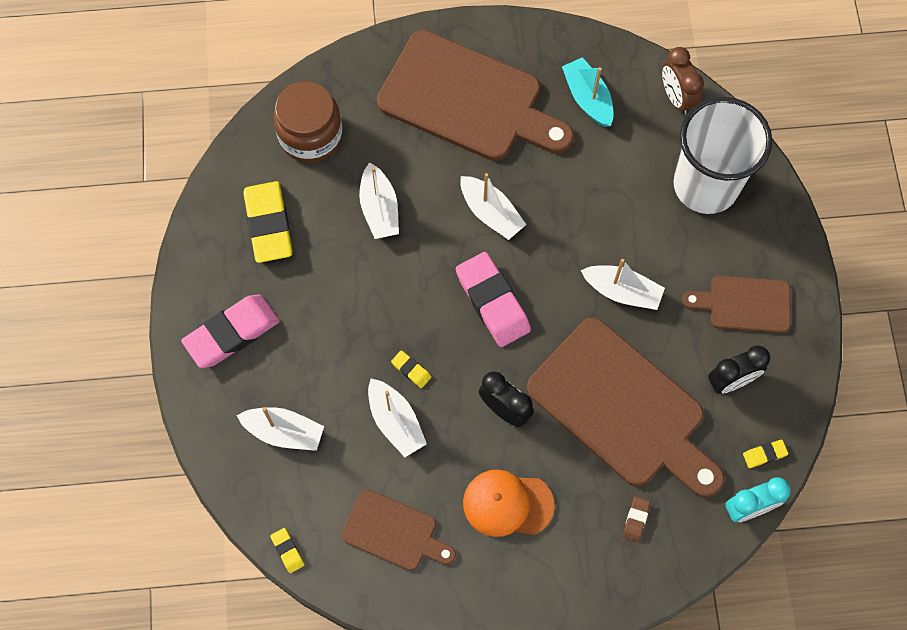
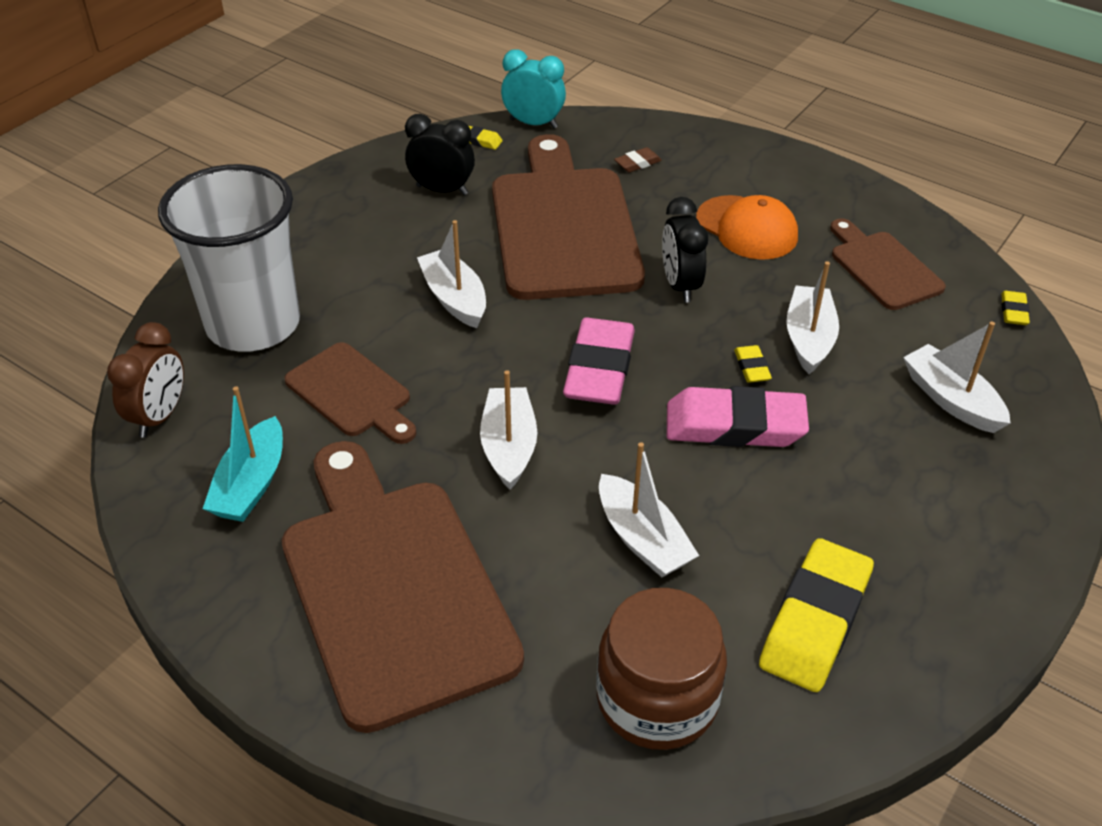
camera: 140 degrees left, 25 degrees down
(232, 333) = (957, 528): pink eraser -> pink eraser (734, 426)
(379, 209) = (642, 539): white boat -> white boat turned 120 degrees clockwise
(744, 304) = (356, 225): brown cutting board -> brown cutting board (352, 393)

